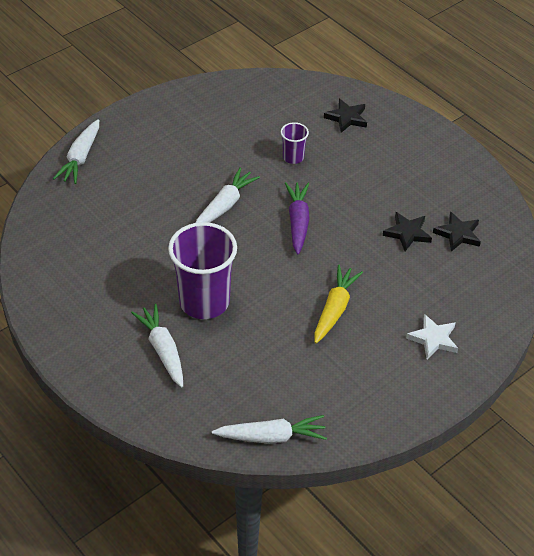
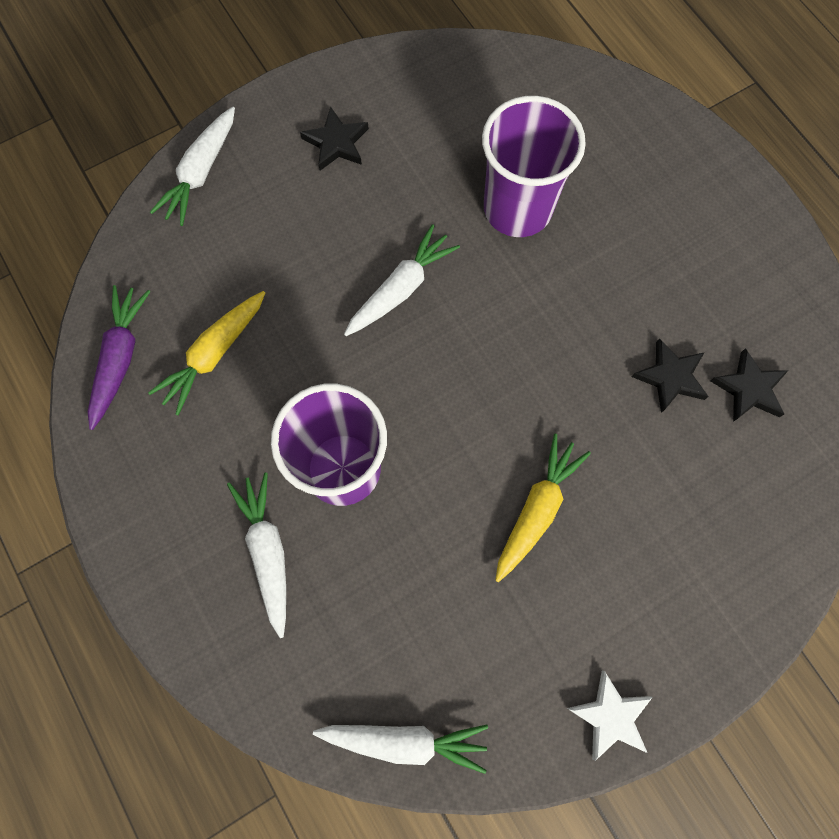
camera: 10 degrees right, 25 degrees up
(107, 251) = (214, 354): none -> yellow carrot
(293, 157) = (517, 208): purple cup -> purple cup, size x2.11
(298, 222) = (506, 334): purple carrot -> purple carrot (120, 358)
(346, 118) = (610, 142): black star -> black star (336, 143)
(433, 339) = (679, 588): white star -> white star (610, 716)

